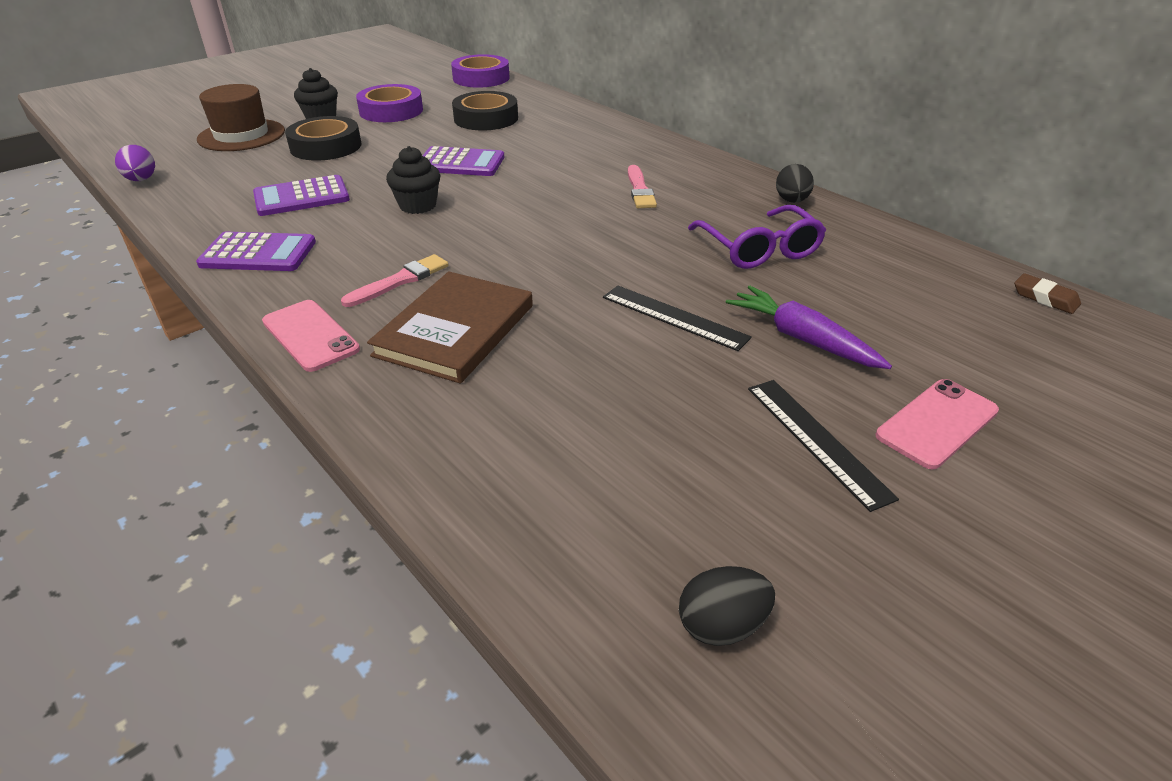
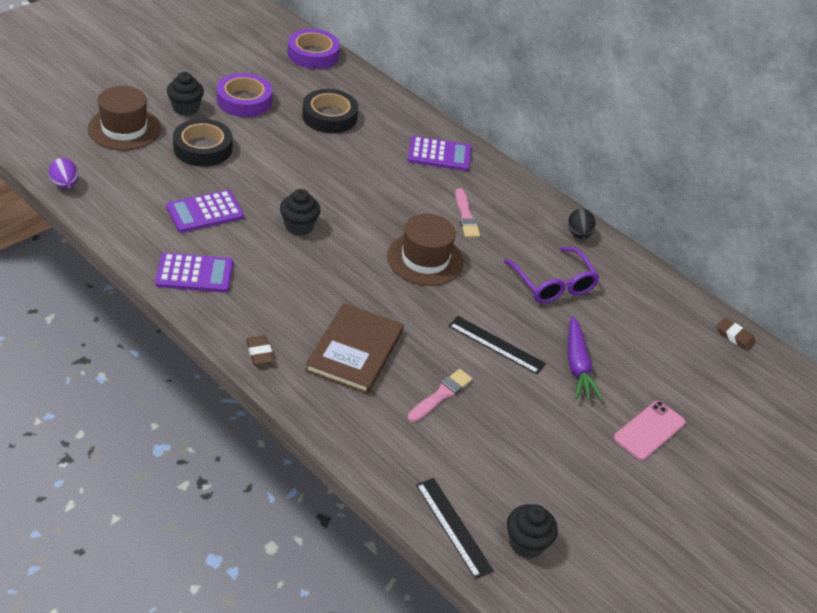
camera: 10 degrees left, 5 degrees up
(310, 335) = (259, 352): pink phone -> brown eraser
(400, 281) = (306, 305): pink brush -> pink brush (441, 395)
(460, 163) = (320, 176): purple calculator -> purple calculator (439, 155)
(579, 230) = (425, 259): none -> brown hat
(721, 625) = (526, 543): black egg -> black cupcake
(802, 339) = (577, 365): purple carrot -> purple carrot turned 135 degrees counterclockwise
(816, 440) = (580, 440): black ruler -> black ruler (453, 527)

